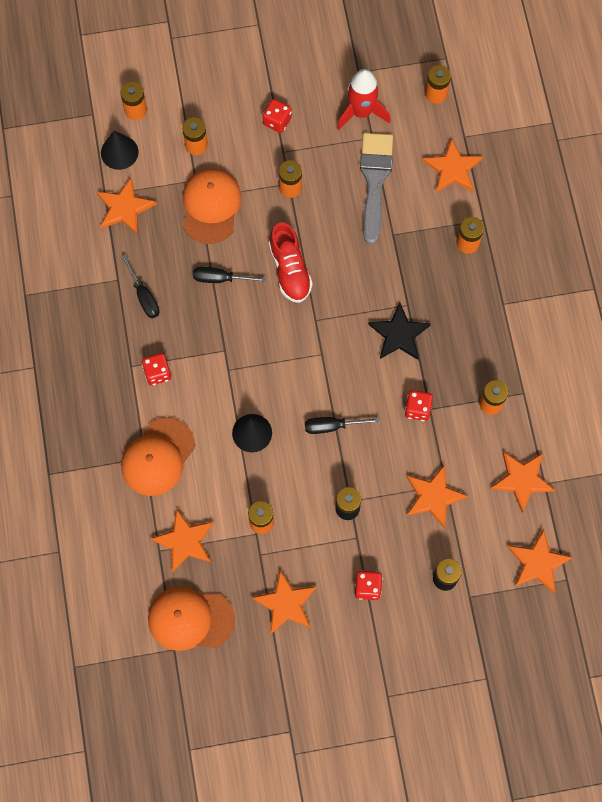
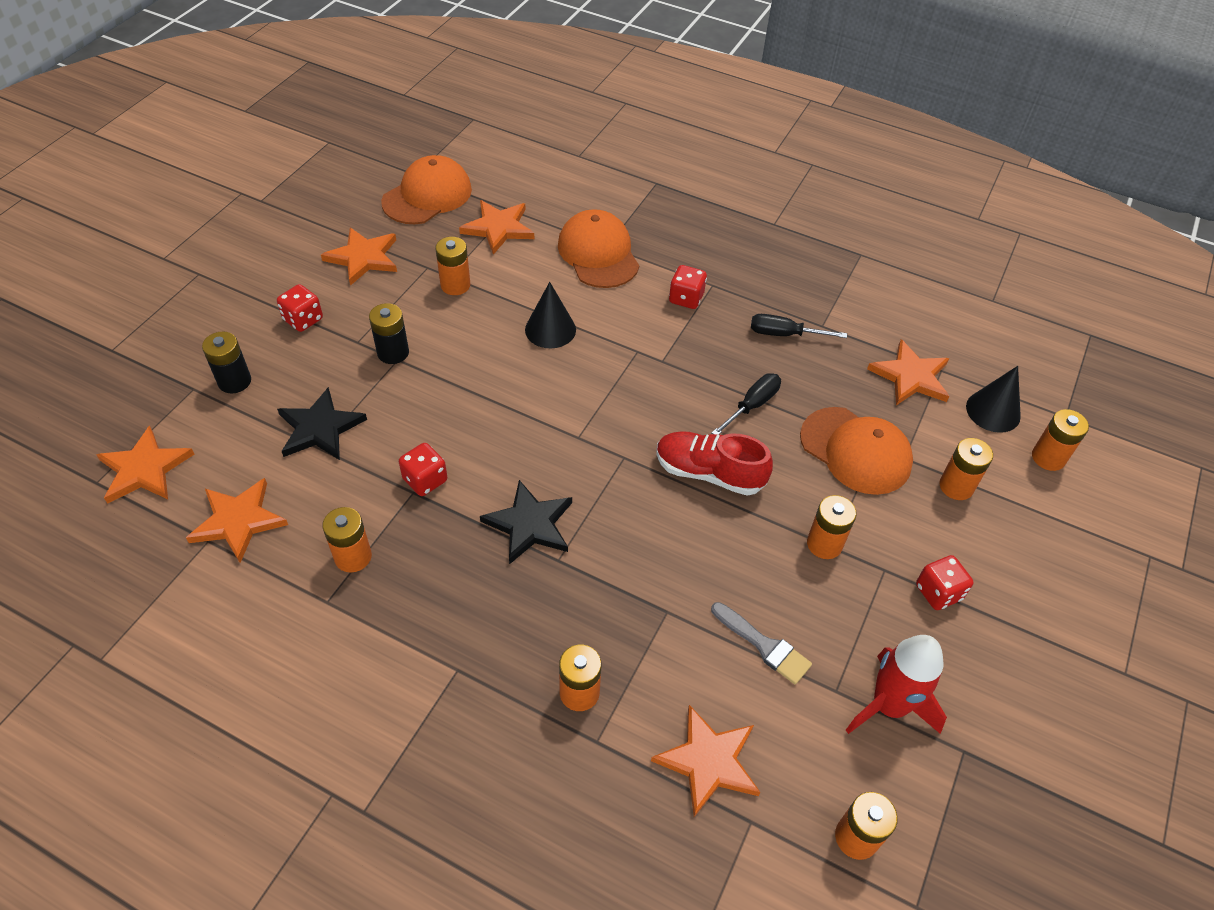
camera: 125 degrees right, 20 degrees down
(331, 426) = (489, 393): black screwdriver -> none
(374, 180) = (764, 645): grey brush -> grey brush, size x0.57
(433, 496) = (320, 428): orange star -> black star

